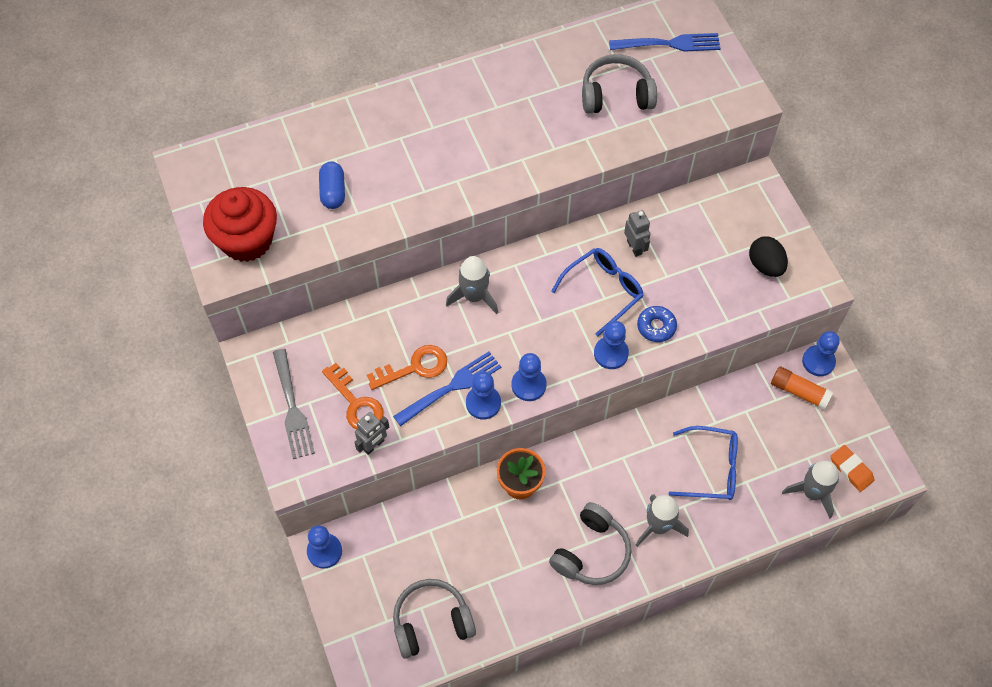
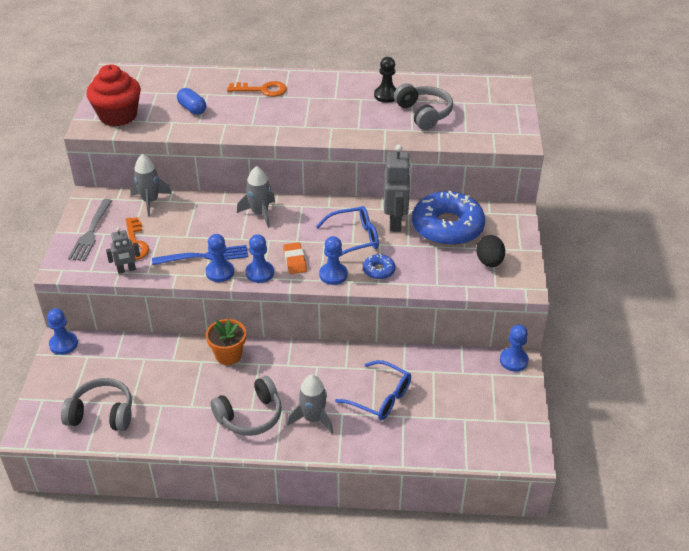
camera: 25 degrees right, 20 degrees down
(333, 192) = (192, 109): blue capsule -> blue capsule turned 60 degrees counterclockwise
(414, 367) = (188, 238): orange key -> orange key (262, 90)
(555, 79) = (386, 95): none -> black pawn
(616, 95) = (424, 114): grey headphones -> grey headphones turned 45 degrees clockwise
(634, 247) = (395, 222): grey robot -> grey robot, size x1.79
(668, 44) = (482, 99): blue fork -> none
(695, 232) = (447, 227): none -> blue donut
(799, 392) = (485, 374): orange glue stick -> none
(812, 493) = (453, 443): grey rocket -> grey rocket (150, 201)
(851, 469) = (496, 440): orange eraser -> orange eraser (295, 260)

